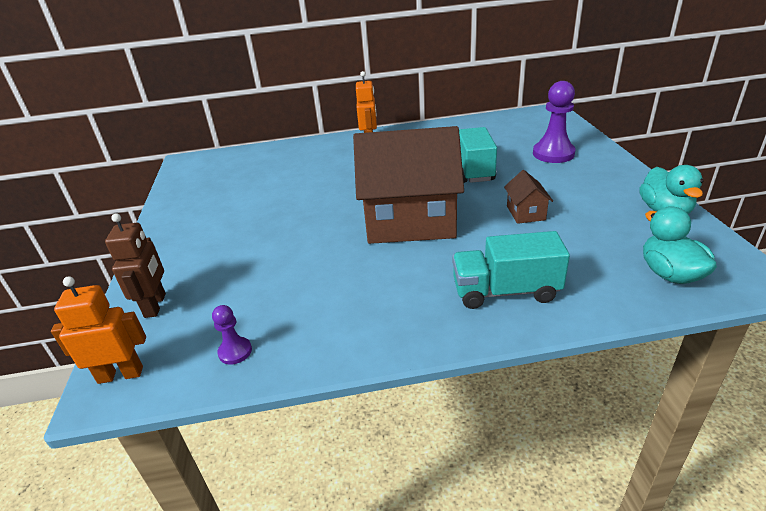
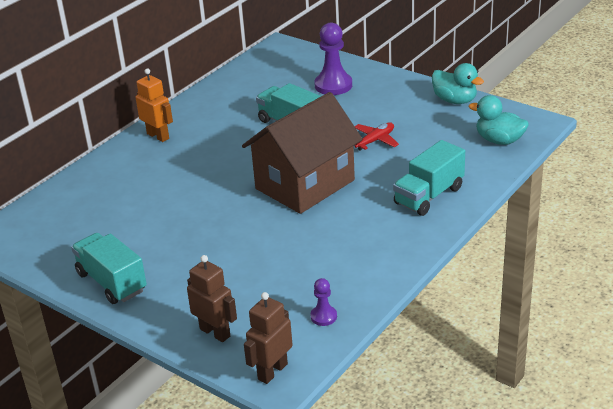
camera: 45 degrees left, 0 degrees up
(121, 374) = (272, 371): orange robot -> brown robot
(180, 223) = (112, 282): none -> turquoise truck
(526, 213) = (375, 141): brown house -> red plane

